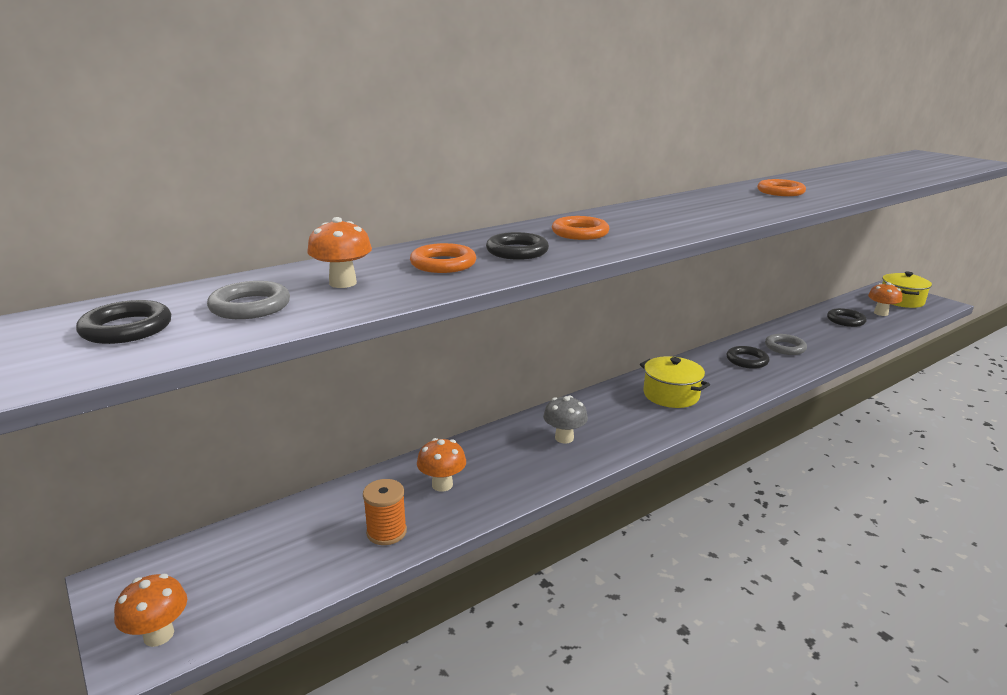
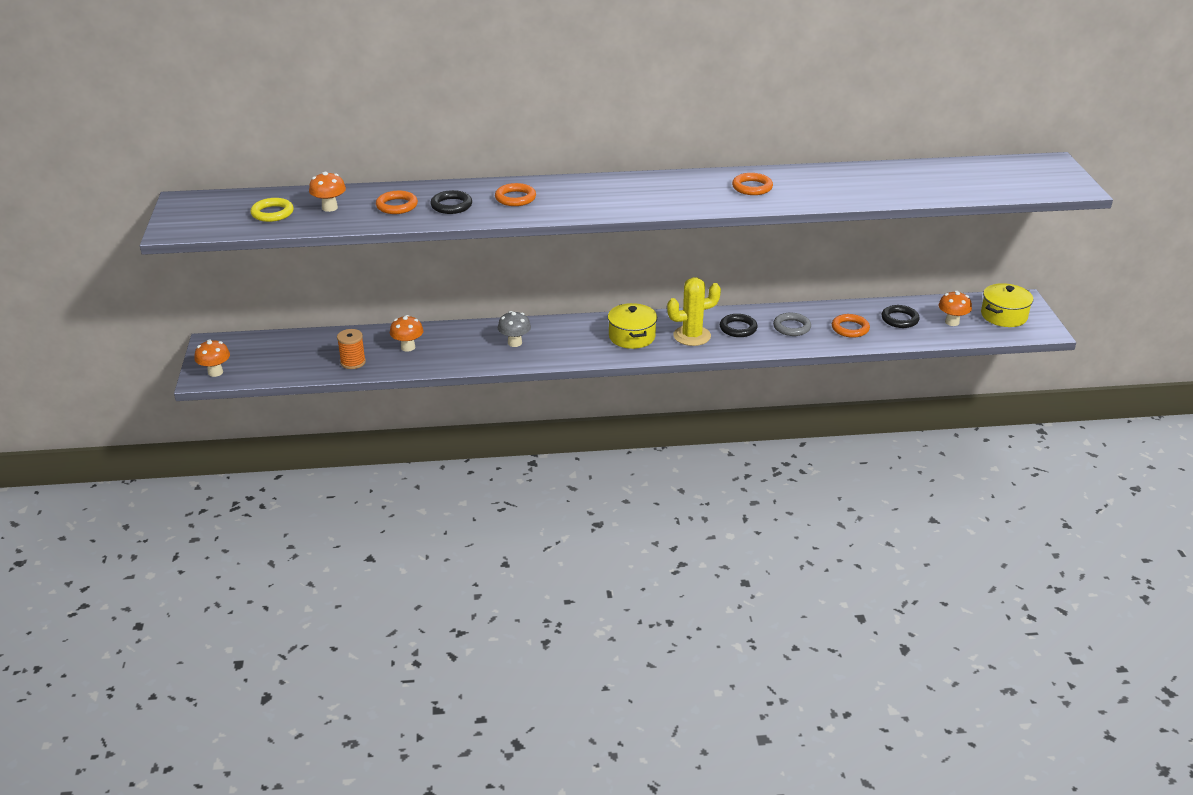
camera: 30 degrees right, 10 degrees up
(126, 328) = (212, 214): black ring -> none
(250, 306) = (272, 213): grey ring -> yellow ring
(721, 378) = (692, 336): none -> yellow cactus
(827, 336) = (850, 328): none -> orange ring

